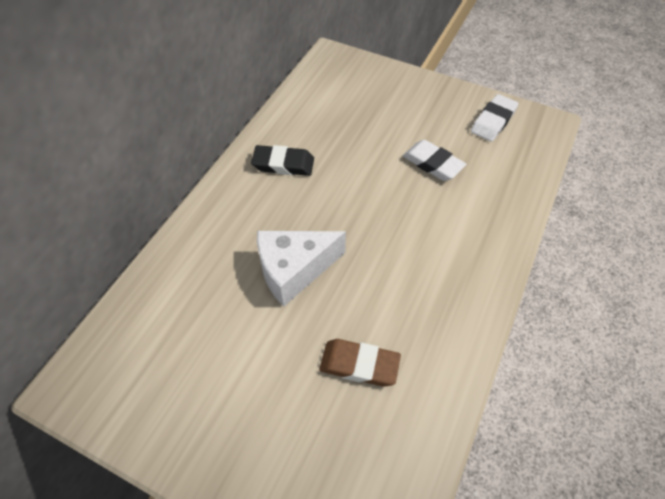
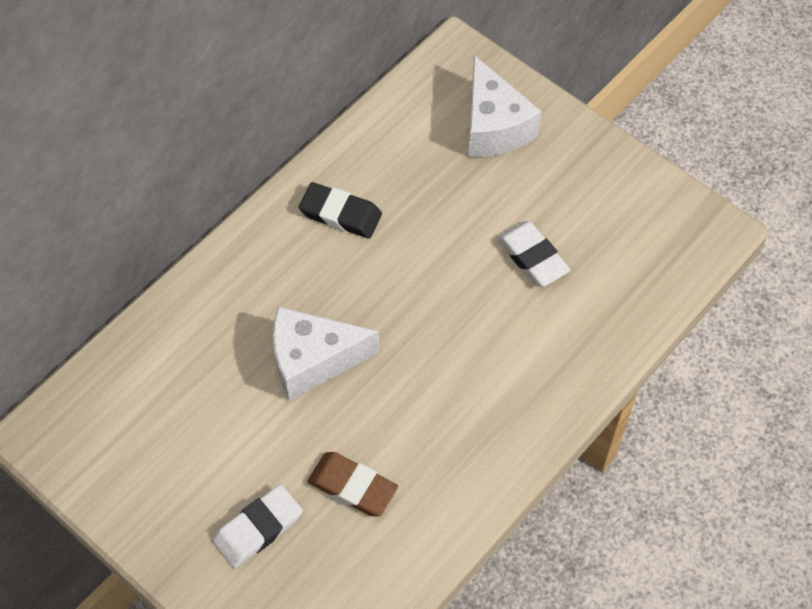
camera: 15 degrees right, 5 degrees up
(372, 91) = (493, 126): none -> white cheese
(493, 121) = (640, 211): white eraser -> white eraser (258, 528)

